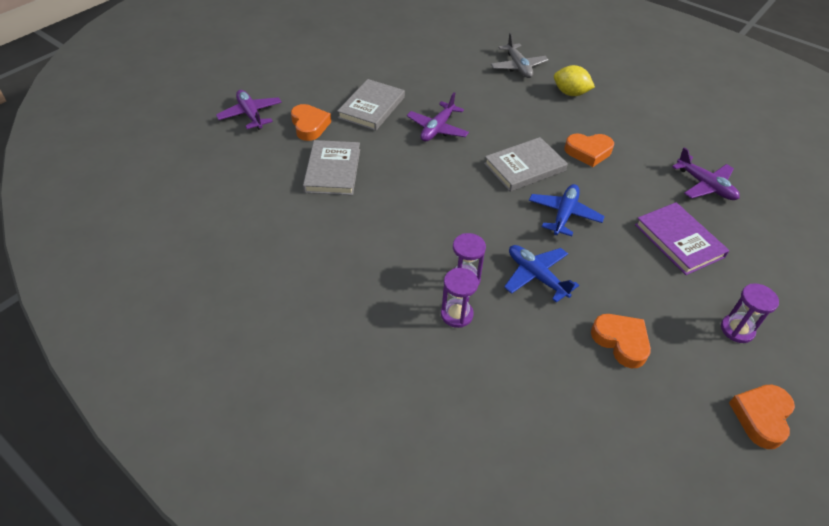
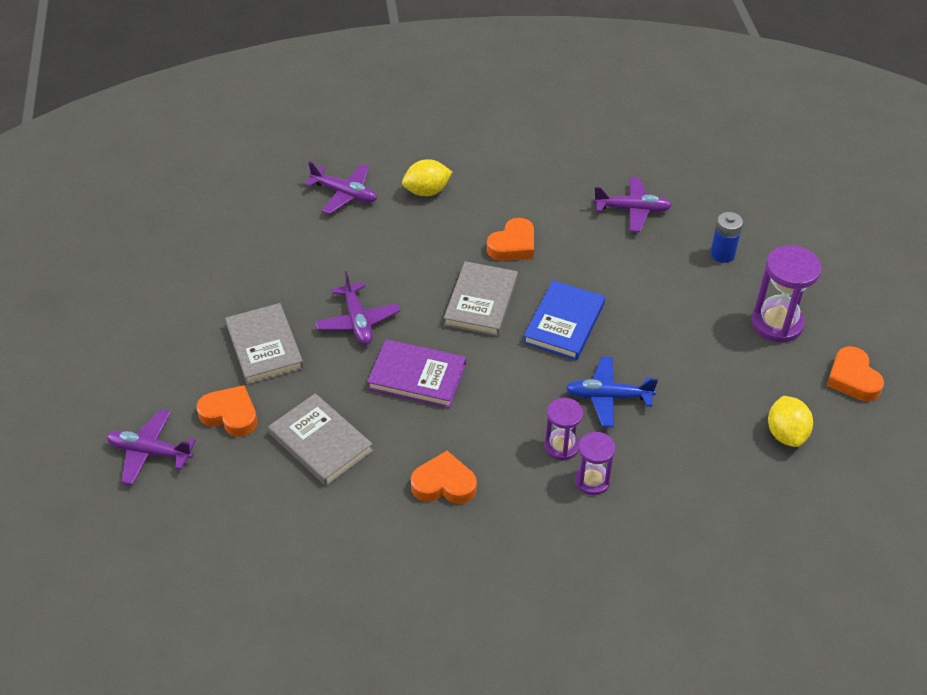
camera: 45 degrees left, 0 degrees up
(518, 67) = (344, 194): grey plane -> purple plane
(564, 214) = (564, 323): blue plane -> blue book
(621, 342) = (721, 399): orange heart -> orange heart (444, 484)
(646, 406) = (786, 434): none -> yellow lemon
(679, 241) = (667, 278): purple book -> purple book (417, 376)
(737, 329) = (777, 323): purple hourglass -> purple hourglass, size x1.61
(746, 256) = (722, 254): none -> blue battery

